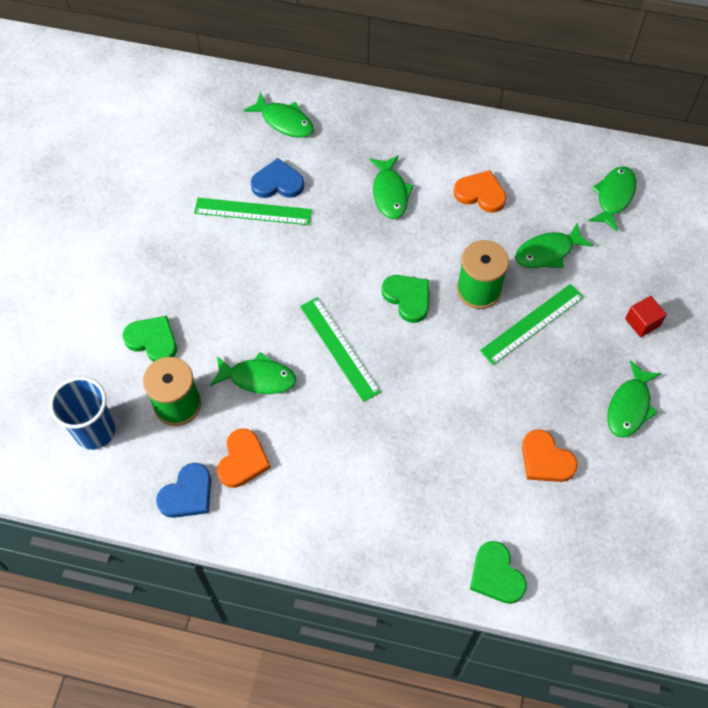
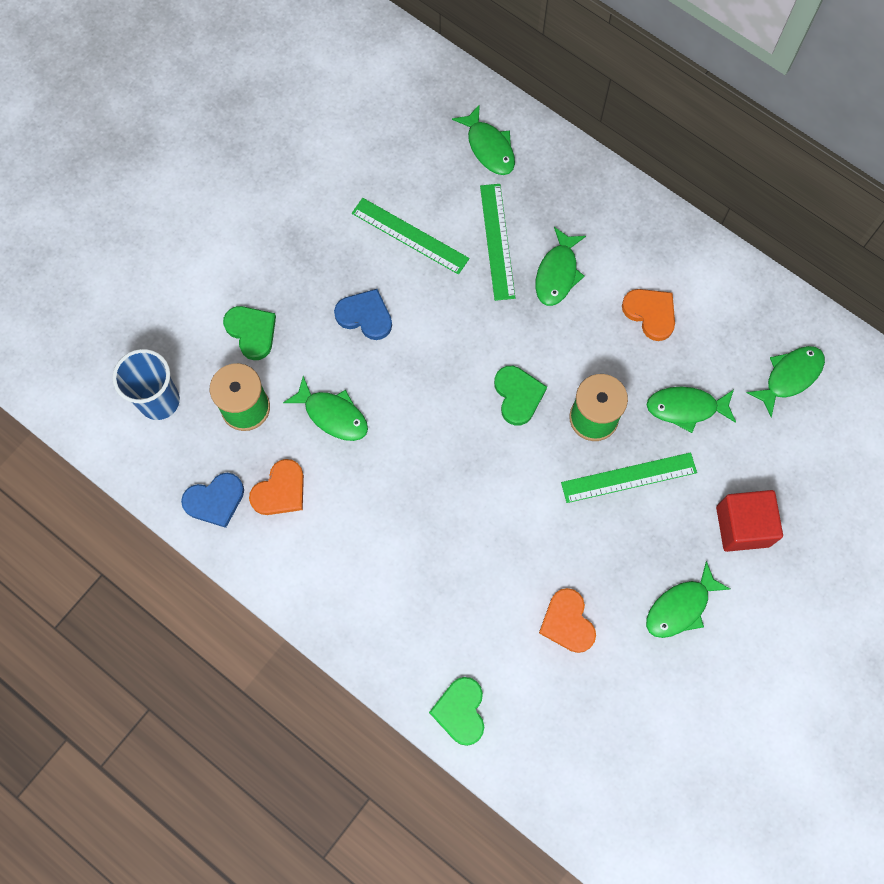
camera: 25 degrees right, 10 degrees up
(277, 183) = (449, 214): blue heart -> blue heart (365, 316)
(339, 348) = (425, 419): green ruler -> green ruler (497, 241)
(642, 322) = (742, 526): red cube -> red cube, size x1.69

